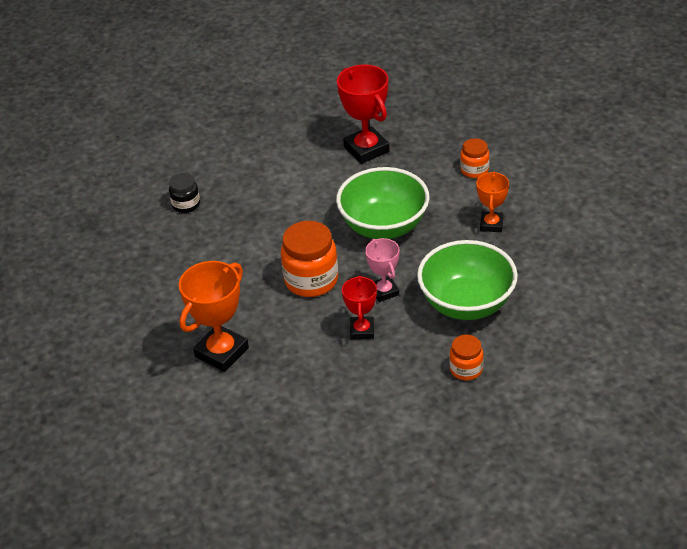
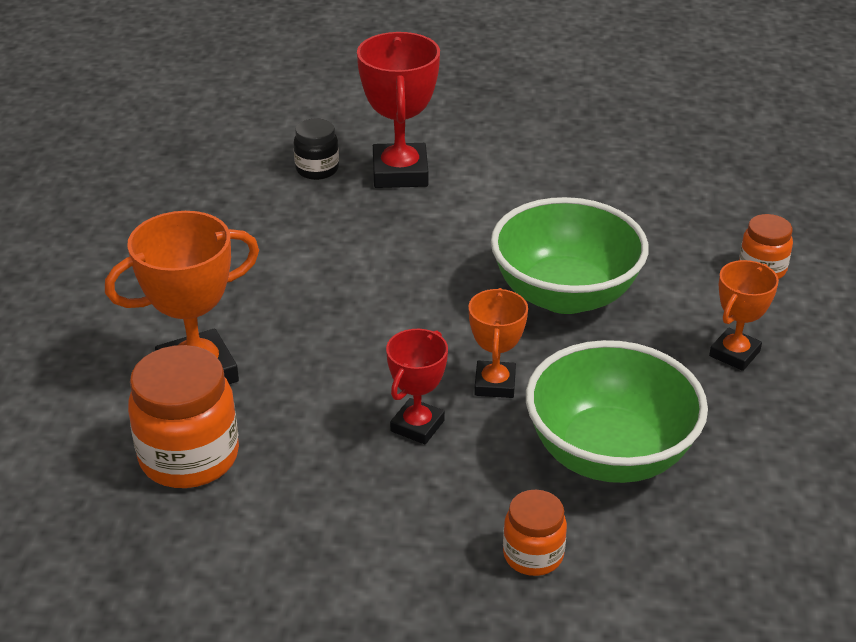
camera: 25 degrees right, 5 degrees down
(311, 280) = (401, 326): orange jar -> orange jar (189, 457)
(366, 149) = (618, 187): red trophy -> red trophy (400, 173)
(384, 291) = (495, 384): pink trophy -> orange trophy

